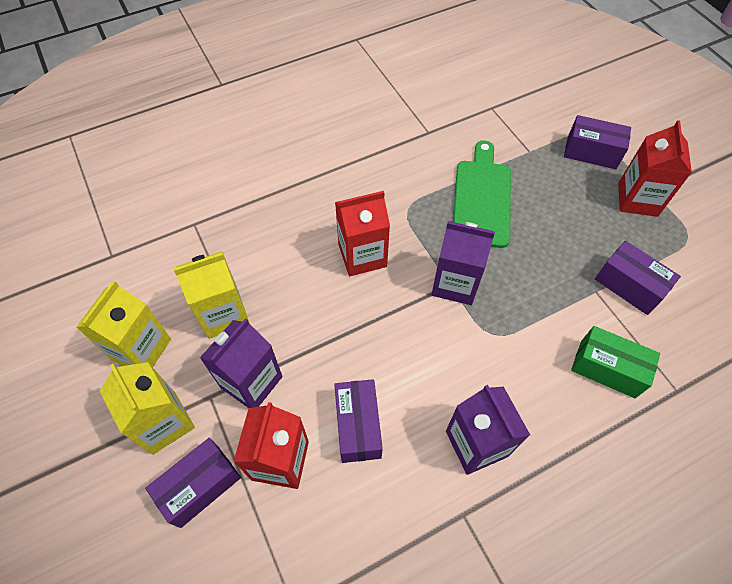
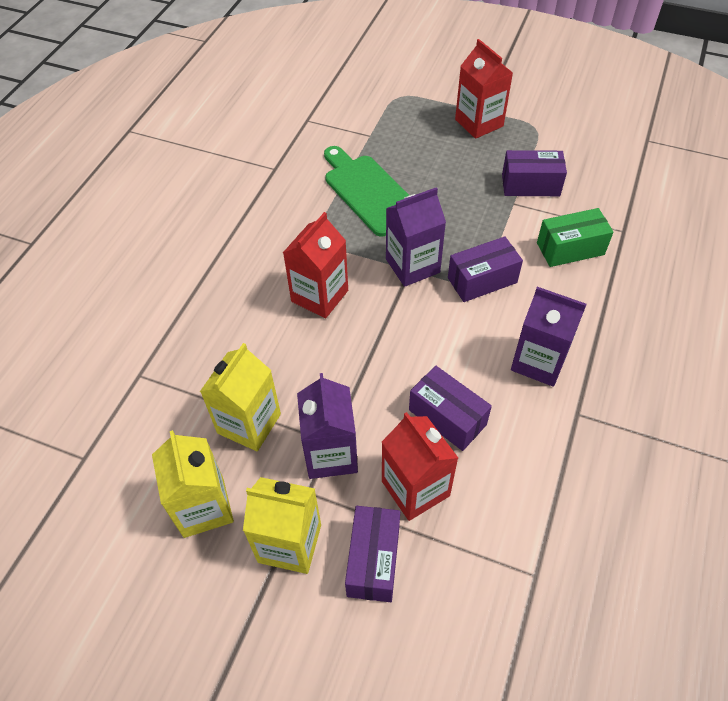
camera: 40 degrees left, 5 degrees down
(591, 152) = (415, 109): purple box -> purple box (482, 280)

